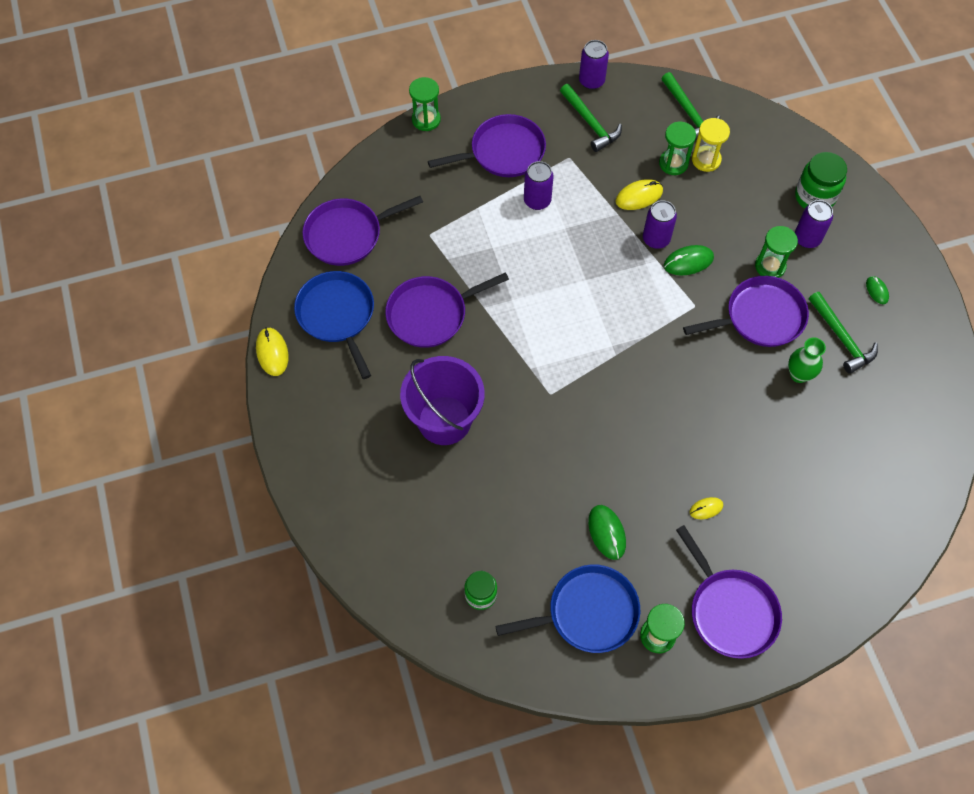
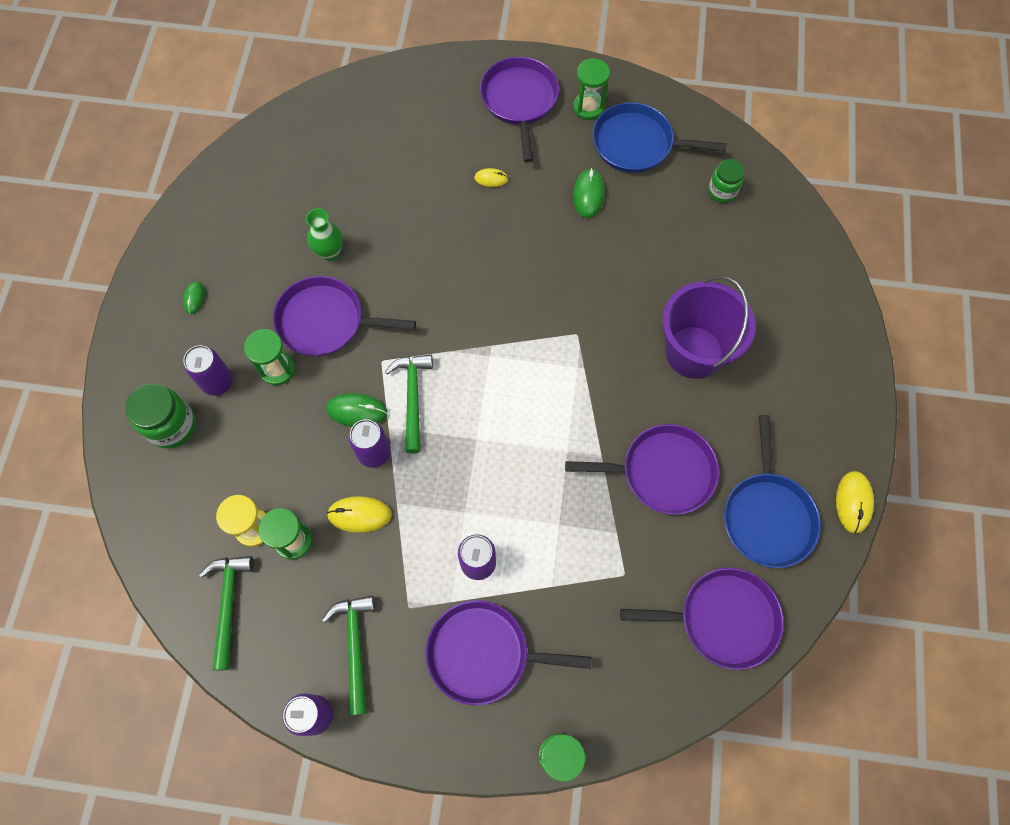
camera: 155 degrees left, 5 degrees up
(841, 338) = (265, 268): green hammer -> green hammer (413, 398)

